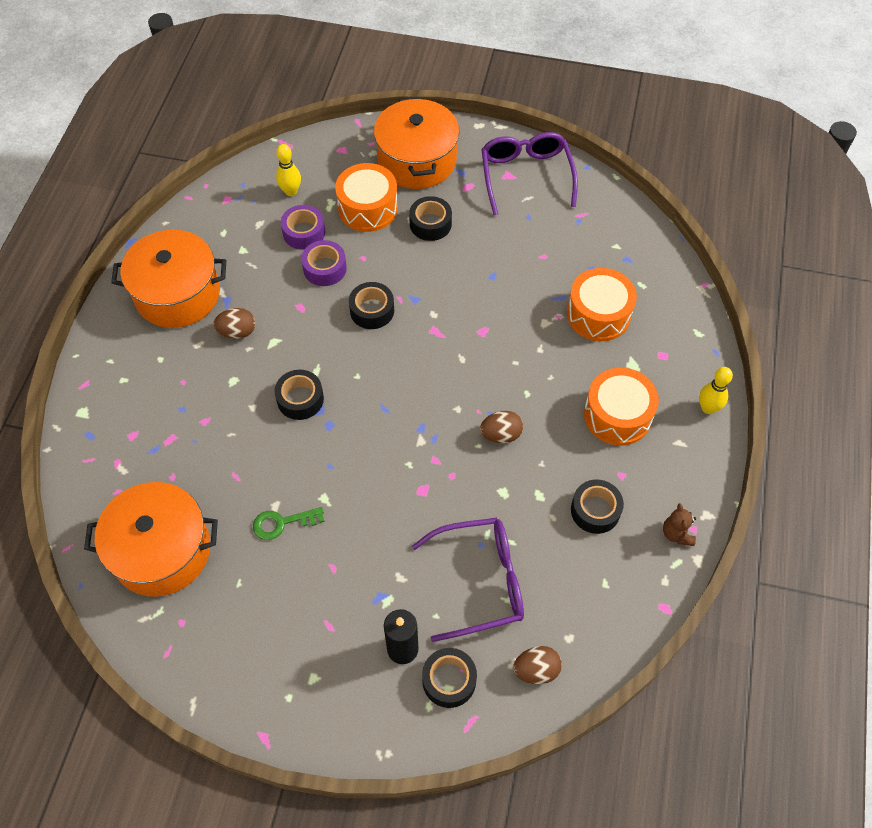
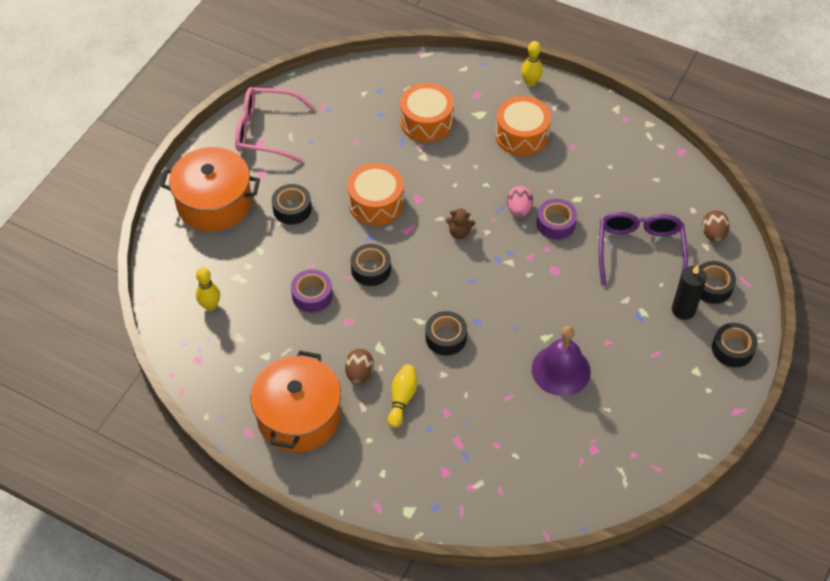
camera: 75 degrees left, 5 degrees down
(161, 551) = (566, 461): orange pot -> none
(214, 376) = (402, 399): none -> yellow bowling pin
(282, 523) = (561, 370): green key -> purple bell
(304, 232) = (264, 304): purple tape -> purple tape (556, 223)
(368, 208) = (255, 250): orange drum -> orange drum (376, 203)
(501, 435) = (518, 209): brown egg -> pink egg
(526, 176) = (265, 131): purple glasses -> pink glasses
(595, 510) = (598, 169): black tape -> black tape (732, 349)
(677, 533) = (627, 129): brown teddy bear -> brown teddy bear (459, 232)

